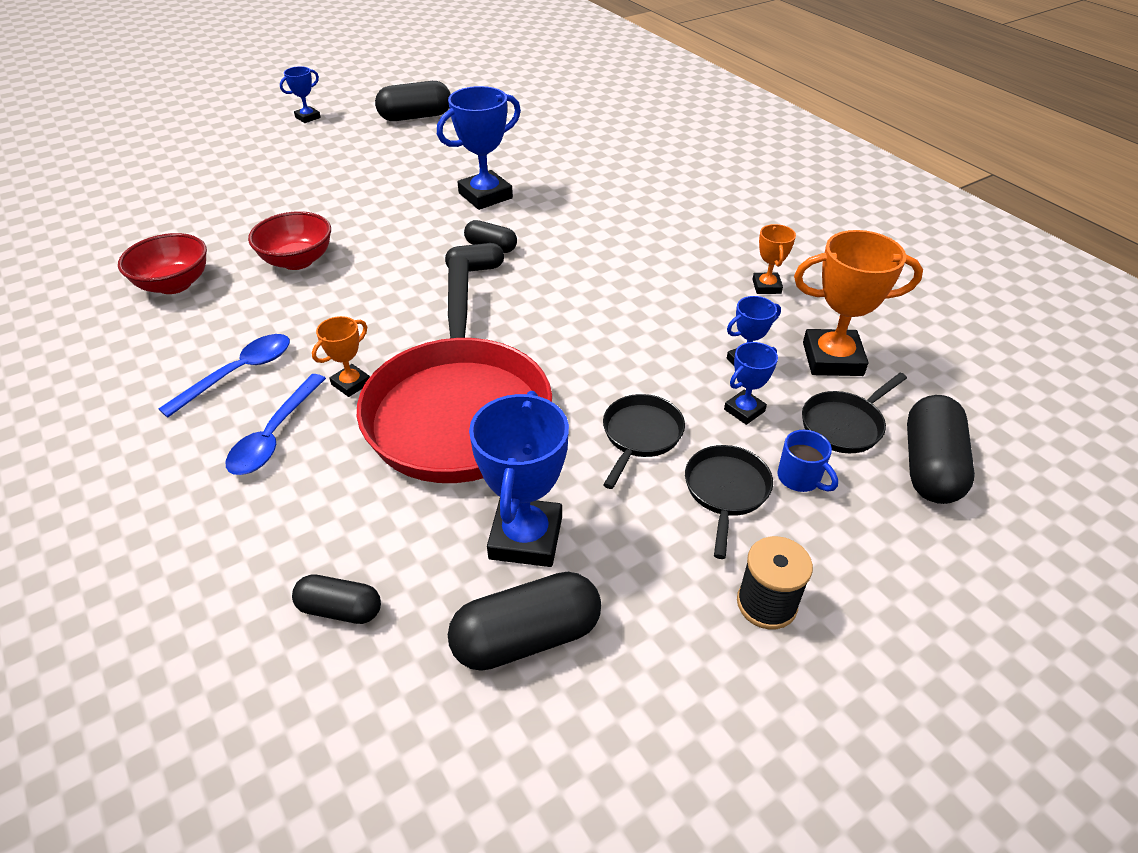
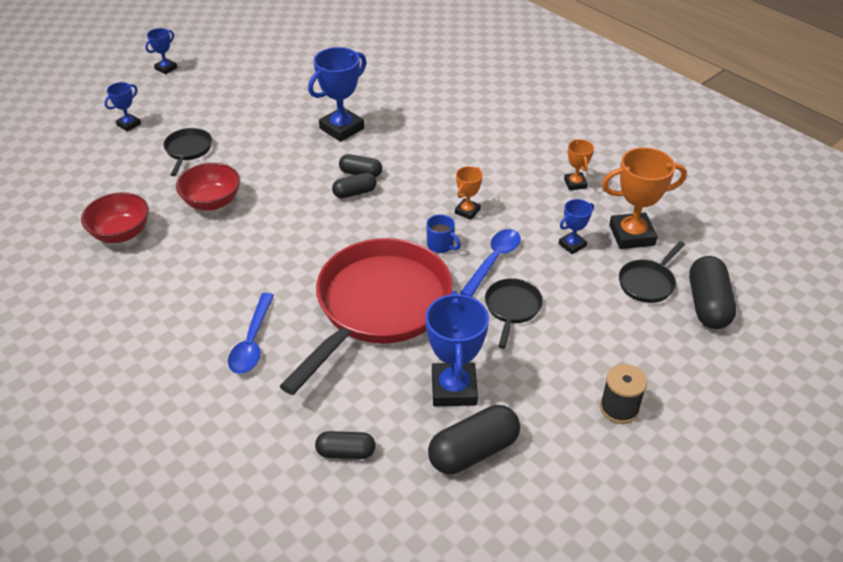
camera: 10 degrees left, 0 degrees up
(239, 373) = (205, 299): blue spoon -> blue spoon (494, 260)
(351, 383) = (293, 296): orange trophy -> orange trophy (467, 211)
(415, 117) = (258, 59): black capsule -> none
(458, 410) = (379, 306): red pan -> red pan turned 135 degrees counterclockwise
(726, 491) = (578, 339): black pan -> black pan (188, 150)
(744, 410) = (578, 281): blue trophy -> blue trophy (129, 124)
(800, 478) = (625, 324): blue mug -> blue mug (441, 245)

